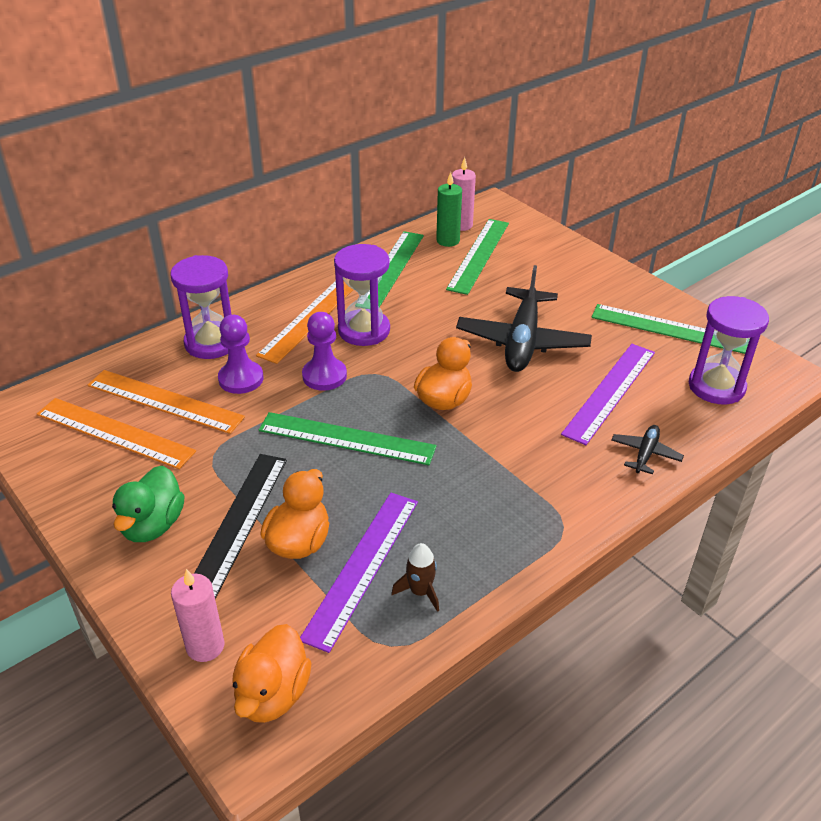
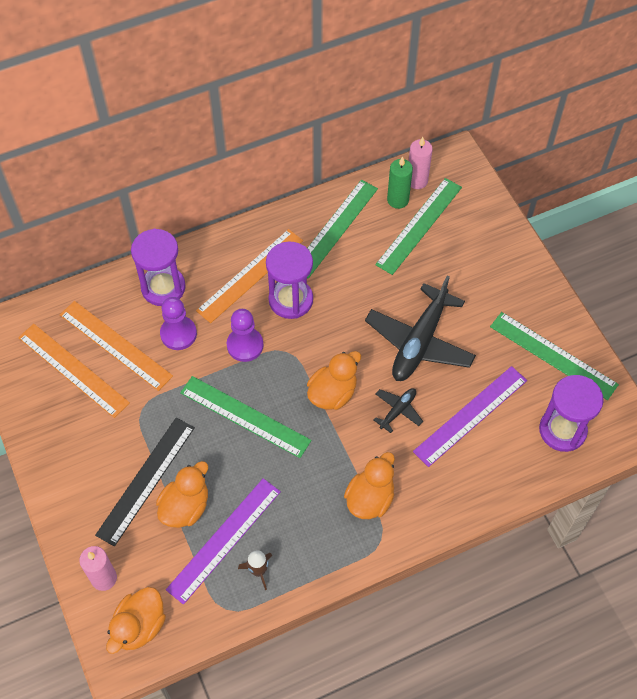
camera: 15 degrees right, 20 degrees up
(153, 525) = (86, 466): green duck -> none
(531, 488) = (370, 498): none -> orange duck
(645, 454) = (472, 486): black plane -> black plane (398, 410)

